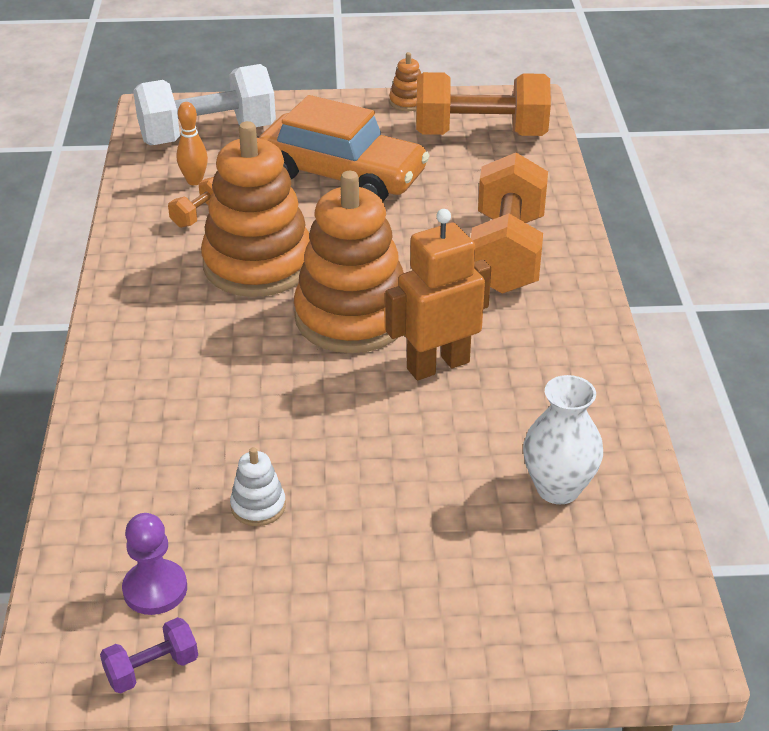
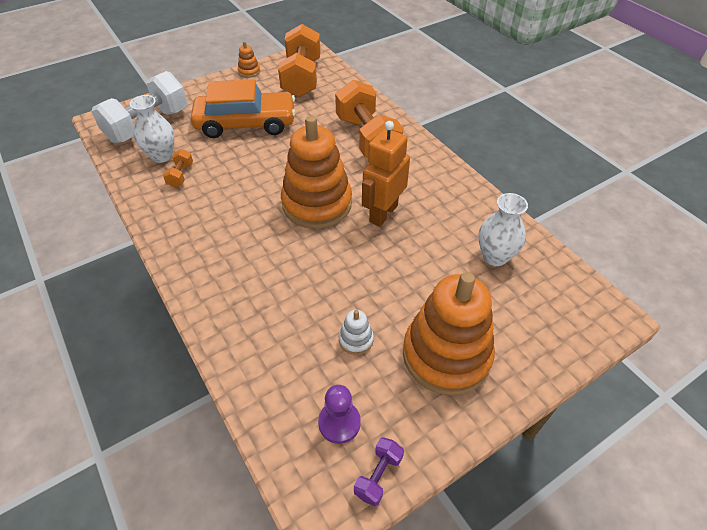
camera: 30 degrees left, 10 degrees up
(194, 181) = (161, 156): orange bowling pin -> white vase
(258, 264) = (239, 193): orange stacking toy -> orange stacking toy (446, 355)
(480, 134) = (301, 78): orange dumbbell -> orange dumbbell turned 60 degrees counterclockwise

